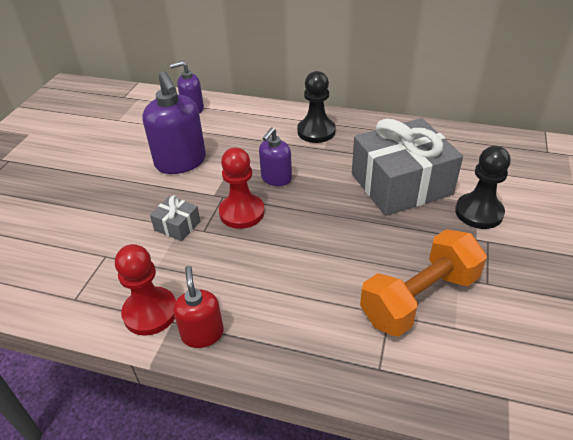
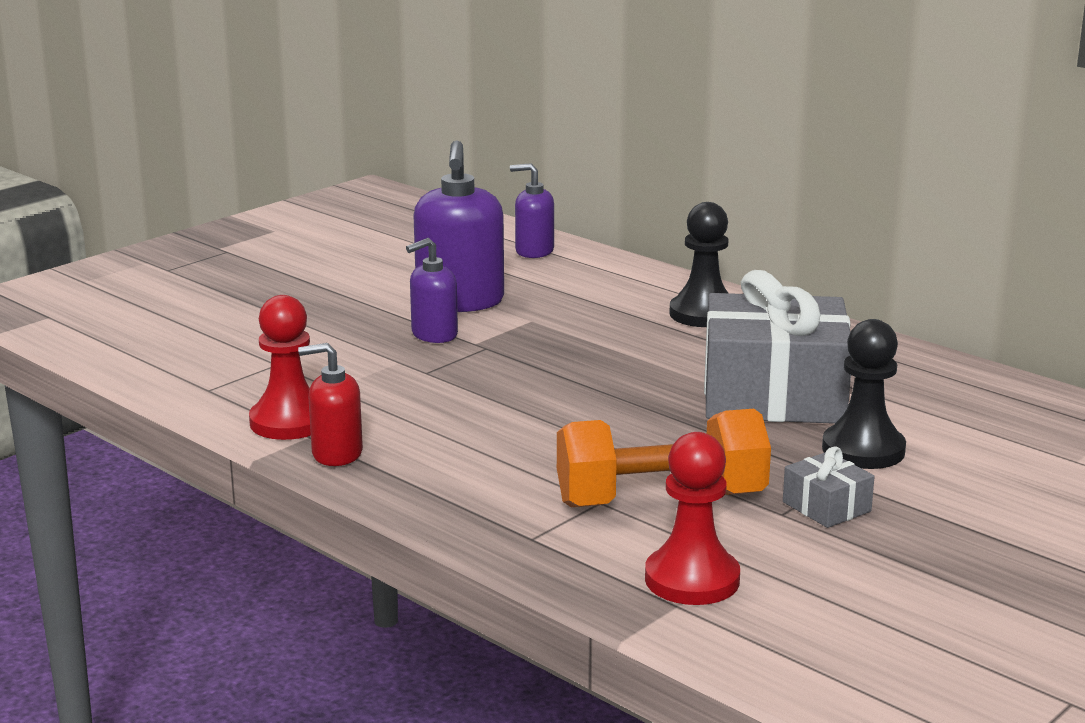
camera: 25 degrees right, 20 degrees down
(177, 226) = (395, 359): grey gift -> grey gift (826, 507)
(202, 334) = (336, 454): red soap dispenser -> red soap dispenser turned 105 degrees counterclockwise
(242, 212) = (496, 368): red pawn -> red pawn (692, 579)
(276, 178) = (583, 347): purple soap dispenser -> purple soap dispenser (434, 335)

